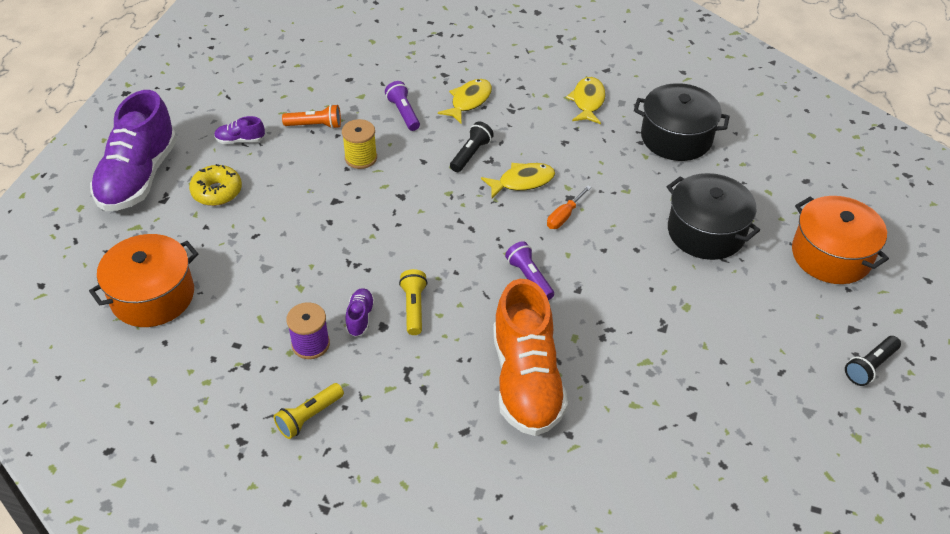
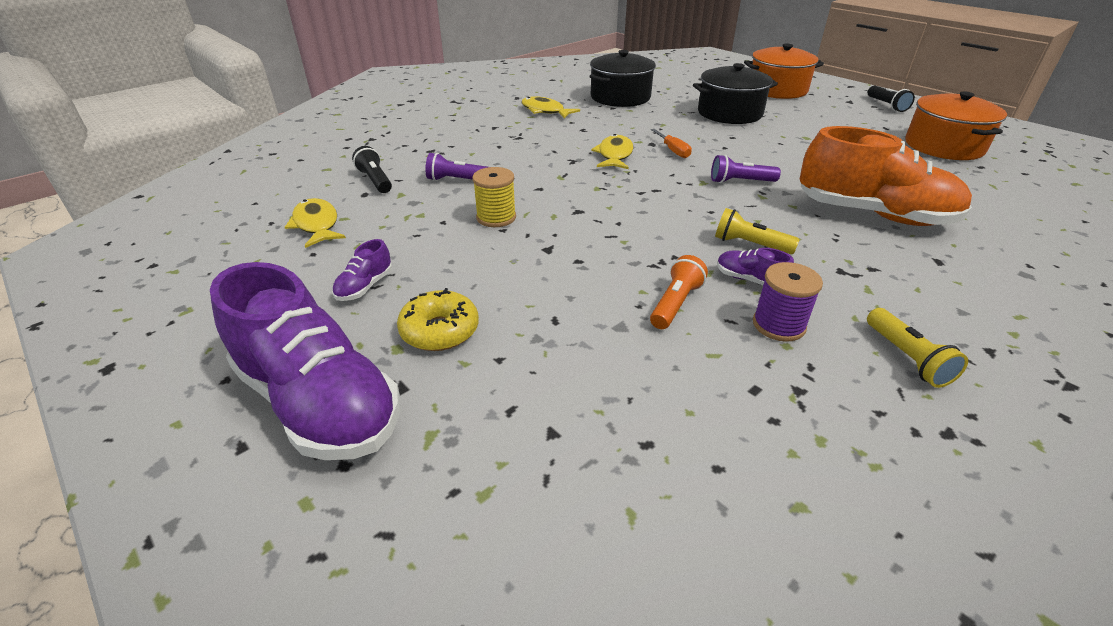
camera: 60 degrees left, 10 degrees down
(153, 296) = (605, 456): orange pot -> orange pot (944, 146)
(315, 125) = (409, 230): orange flashlight -> orange flashlight (675, 303)
(469, 101) = (483, 150): yellow fish -> yellow fish (317, 225)
(471, 154) = (555, 166): black flashlight -> black flashlight (375, 180)

